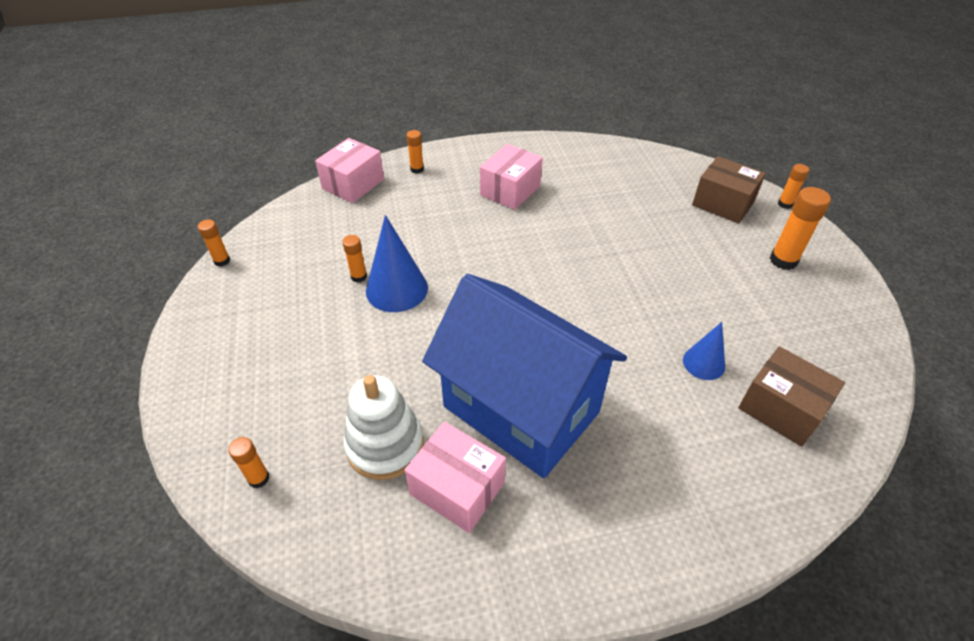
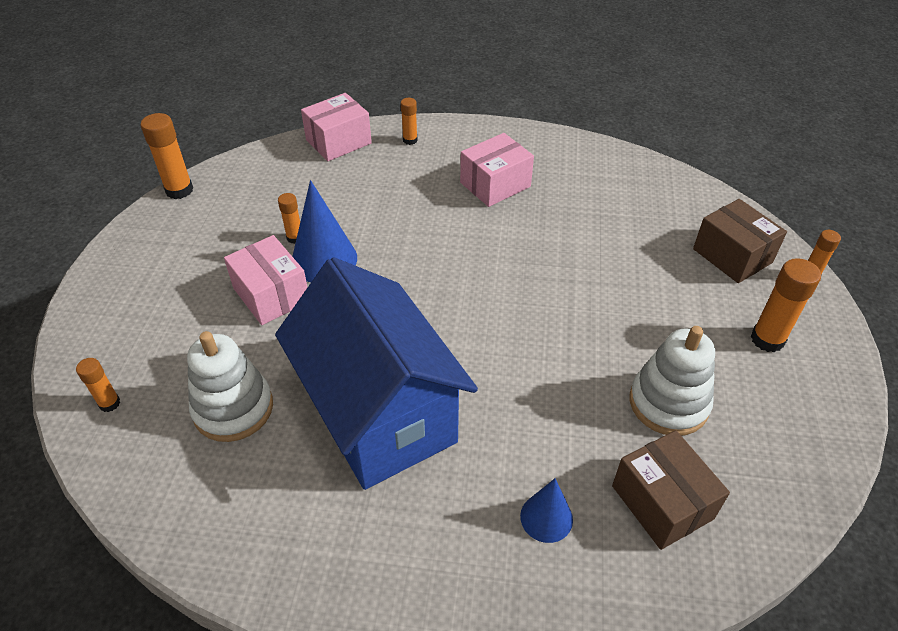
camera: 20 degrees right, 0 degrees up
(222, 261) = (179, 190): orange glue stick -> orange glue stick, size x1.70
(457, 488) = (277, 471): pink box -> pink box (271, 295)
(703, 363) = (602, 426): blue cone -> blue cone (546, 517)
(742, 329) = (668, 403): none -> white stacking toy

